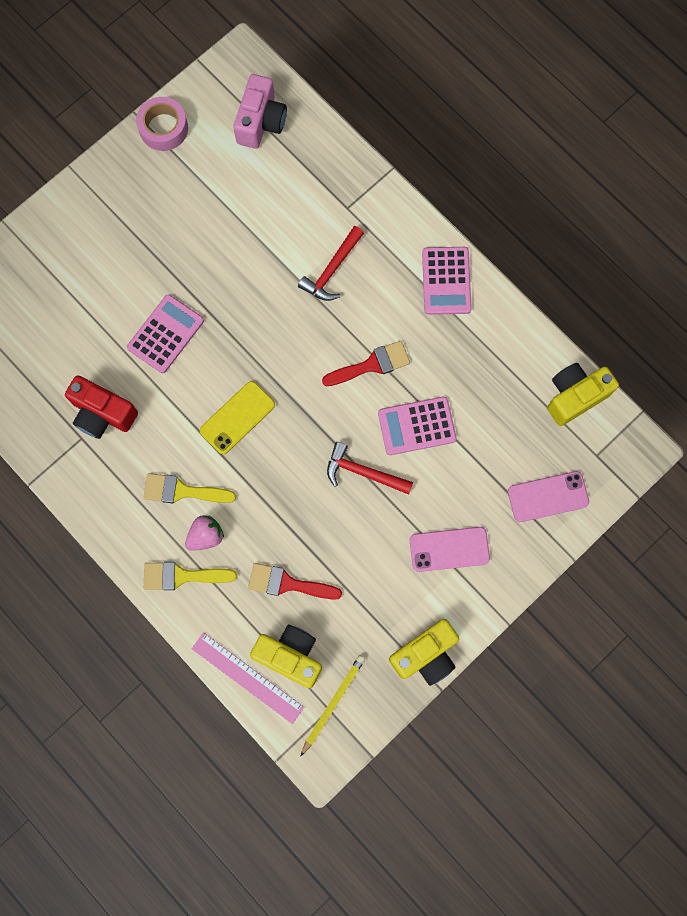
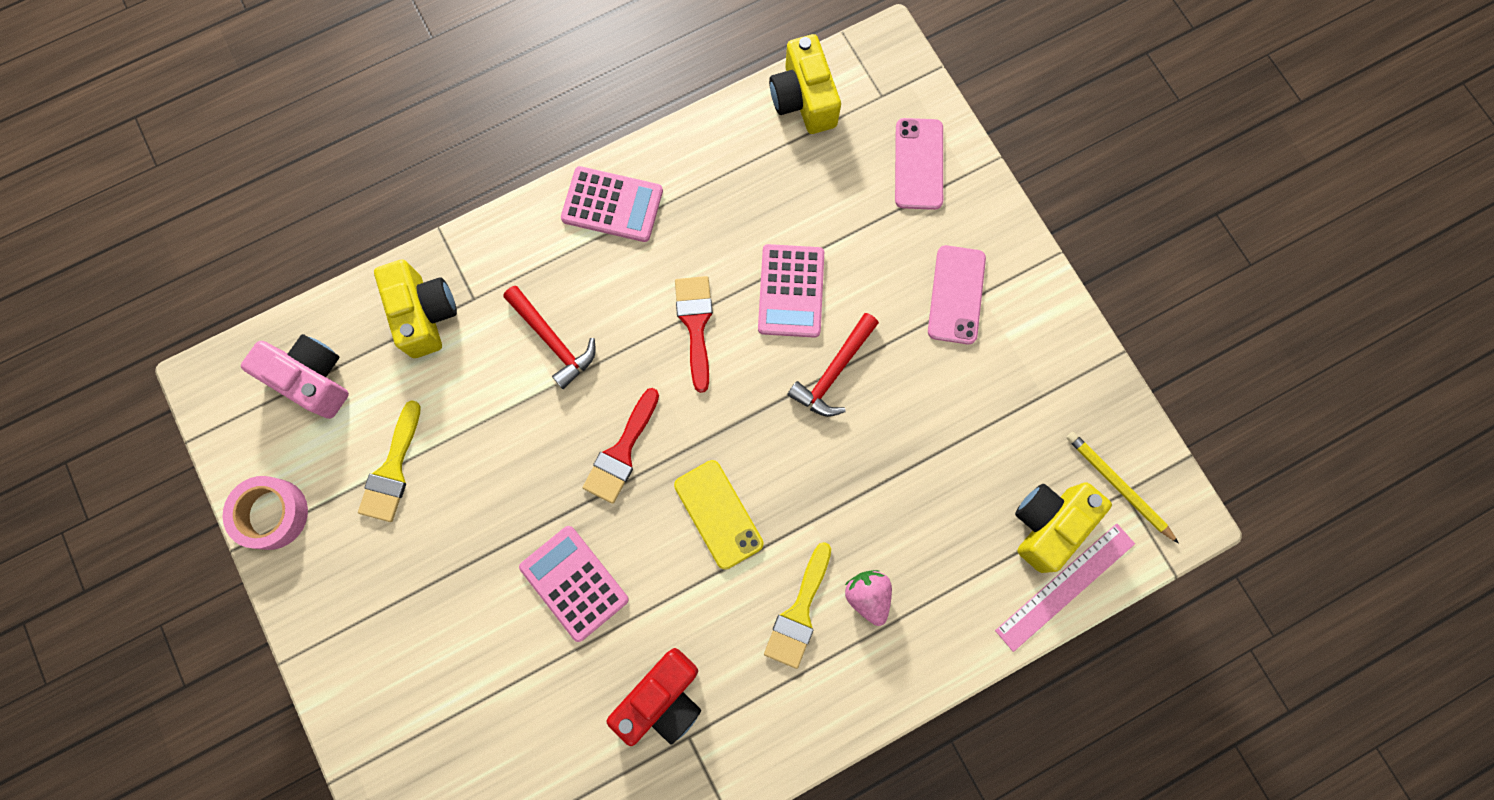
camera: 75 degrees left, 0 degrees up
(182, 576) = (914, 641): yellow brush -> yellow brush (392, 470)
(287, 583) = (955, 504): red brush -> red brush (621, 452)
(425, 655) = (1080, 358): yellow camera -> yellow camera (424, 314)

